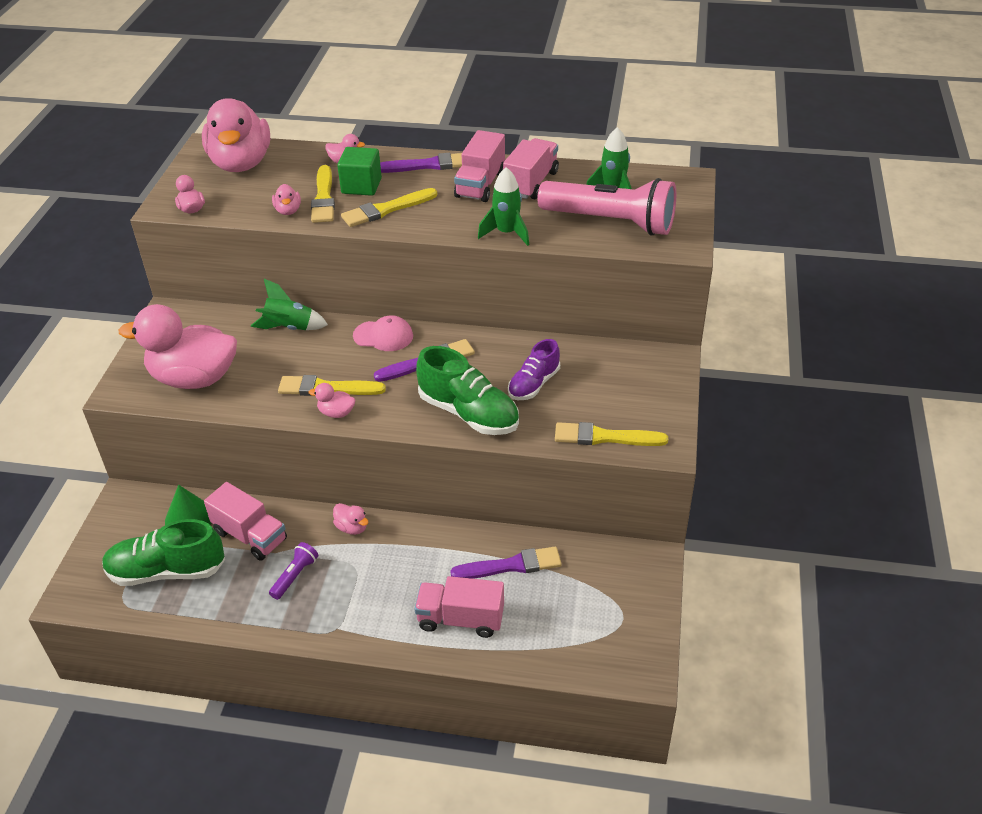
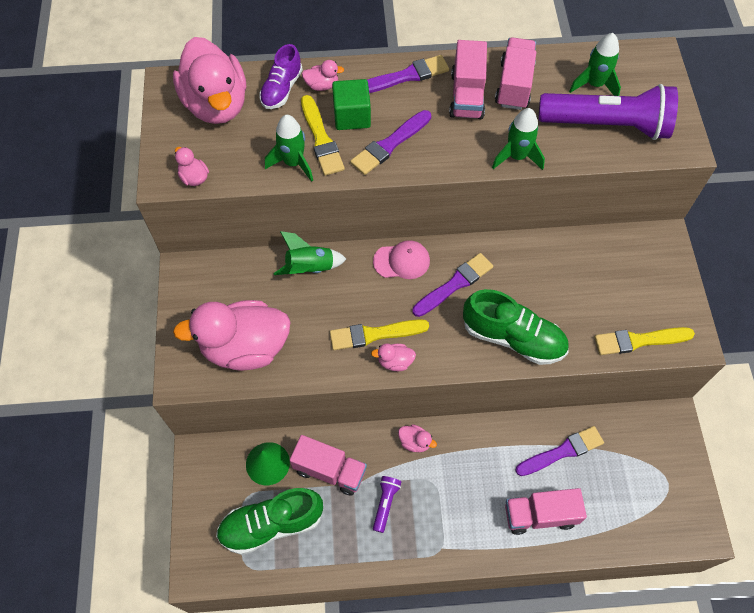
camera: 15 degrees left, 20 degrees up
(288, 211) = (293, 163): pink duck -> green rocket
(386, 209) = (389, 144): yellow brush -> purple brush
(534, 384) = (557, 292): purple shoe -> purple shoe (282, 89)
(610, 222) = (606, 125): pink flashlight -> purple flashlight

